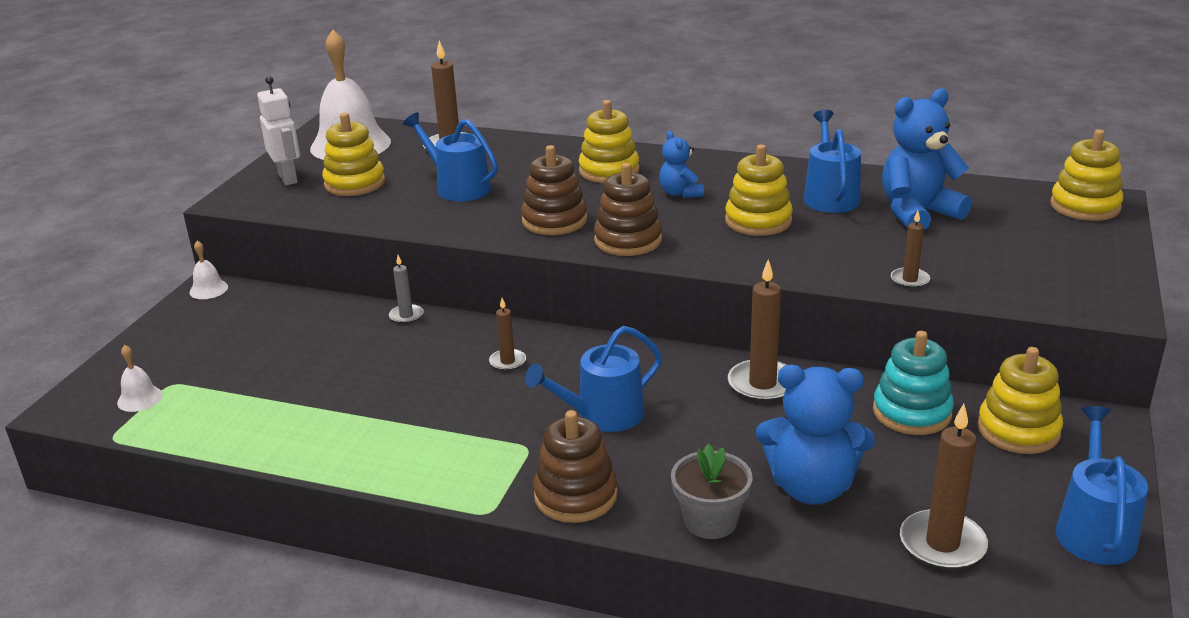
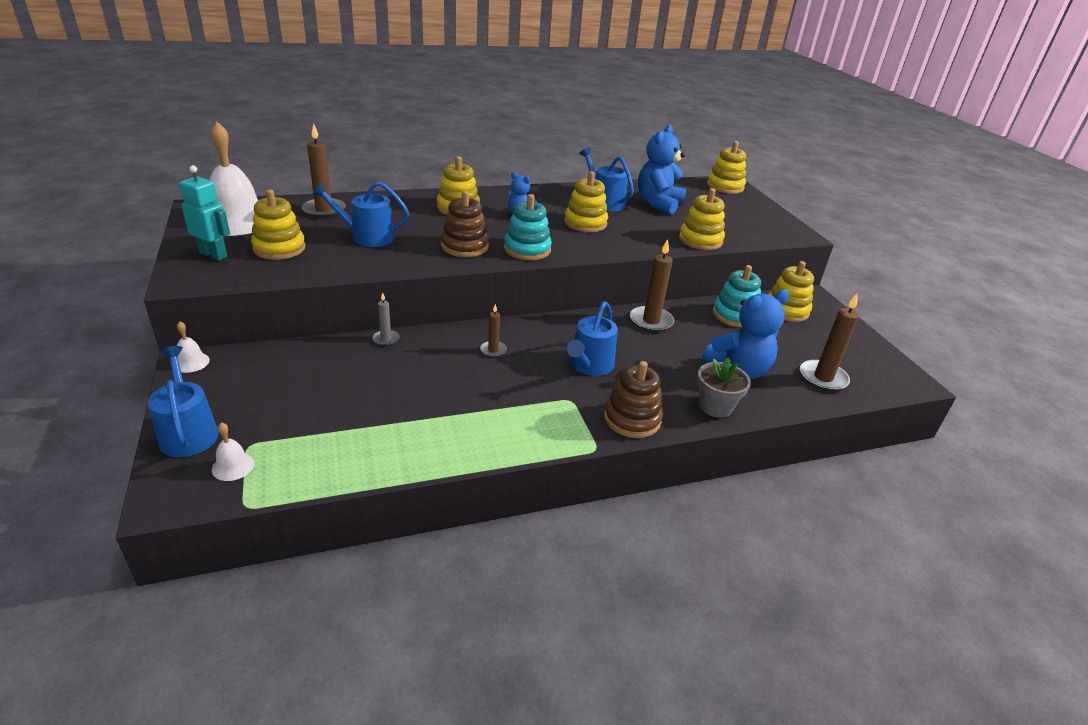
camera: 40 degrees left, 5 degrees up
(288, 178) = (214, 255): white robot -> turquoise robot
(628, 240) = (527, 249): brown stacking toy -> turquoise stacking toy
(909, 280) = (700, 240): brown candle -> yellow stacking toy
(1094, 529) = (866, 348): blue watering can -> blue watering can (188, 432)

